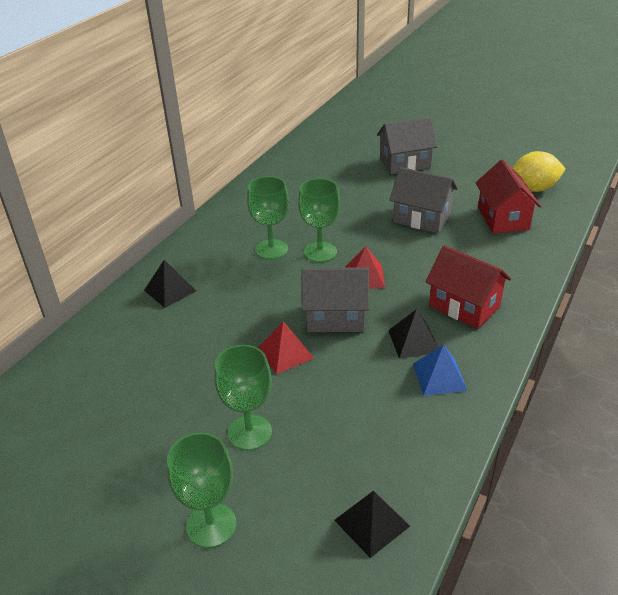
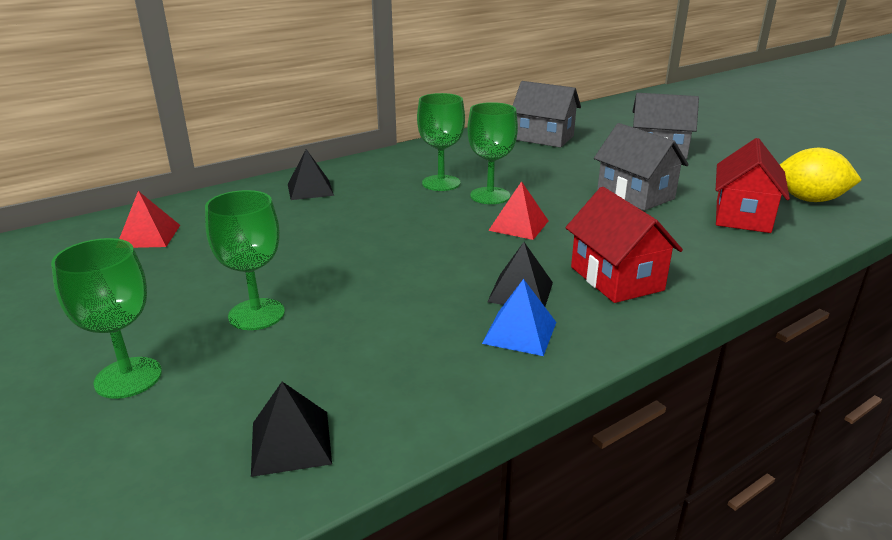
camera: 25 degrees right, 10 degrees down
(285, 353) = (366, 262): red pyramid -> red pyramid (149, 236)
(335, 317) = (451, 249): grey house -> grey house (544, 138)

